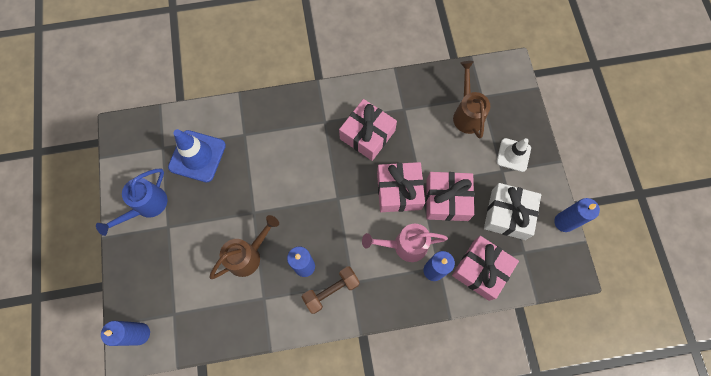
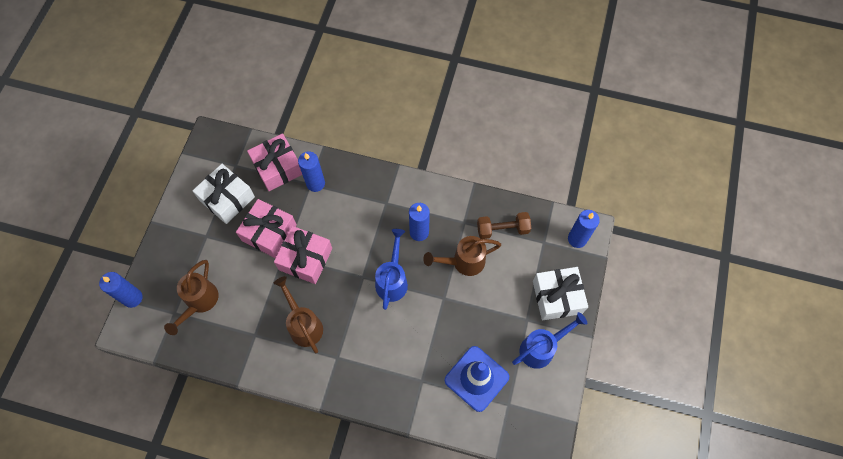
camera: 155 degrees left, 5 degrees down
(144, 261) = (557, 297): none -> white gift
(308, 207) = (392, 280): none -> blue watering can
(331, 291) = (406, 204): brown dumbbell -> brown dumbbell (502, 229)
(367, 135) = (304, 325): pink gift -> brown watering can
(405, 245) = (327, 212): pink watering can -> none
(513, 155) = (186, 245): white traffic cone -> none
(564, 222) = (187, 173): blue candle -> blue candle (132, 298)

